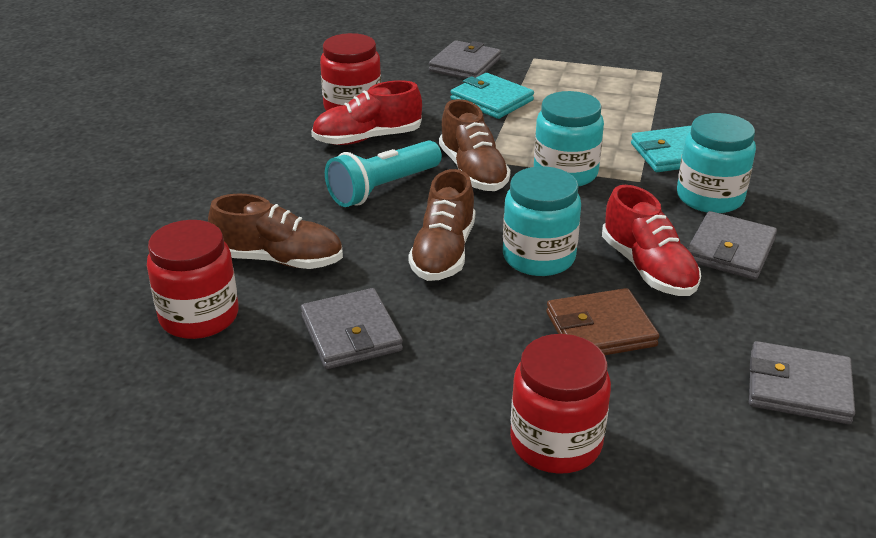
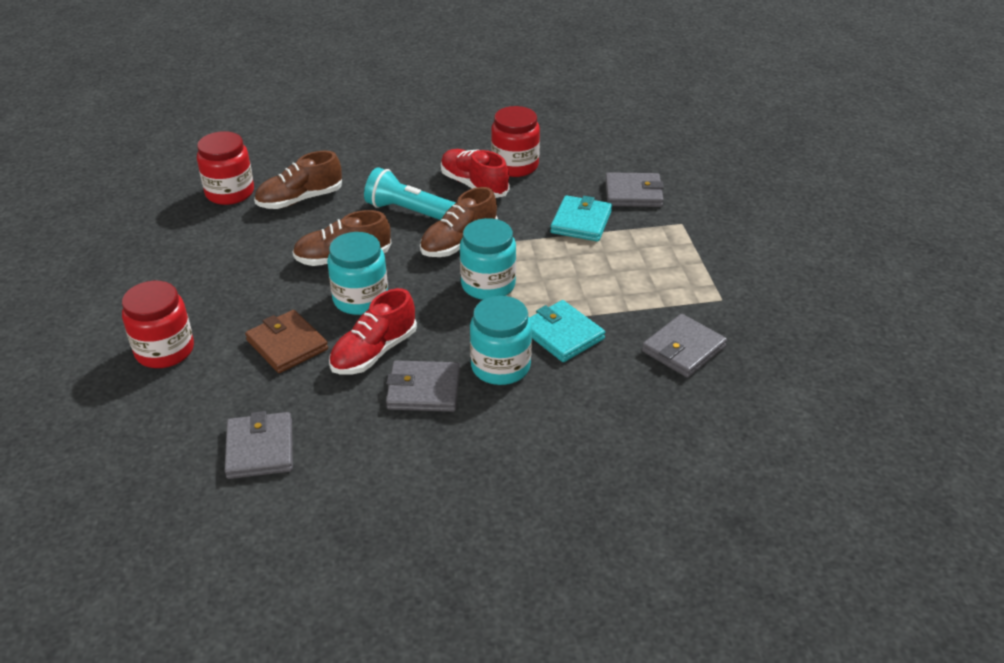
camera: 65 degrees right, 5 degrees up
(279, 260) = (300, 199): brown shoe -> brown shoe turned 75 degrees clockwise
(351, 333) = (237, 248): grey wallet -> grey wallet (683, 349)

